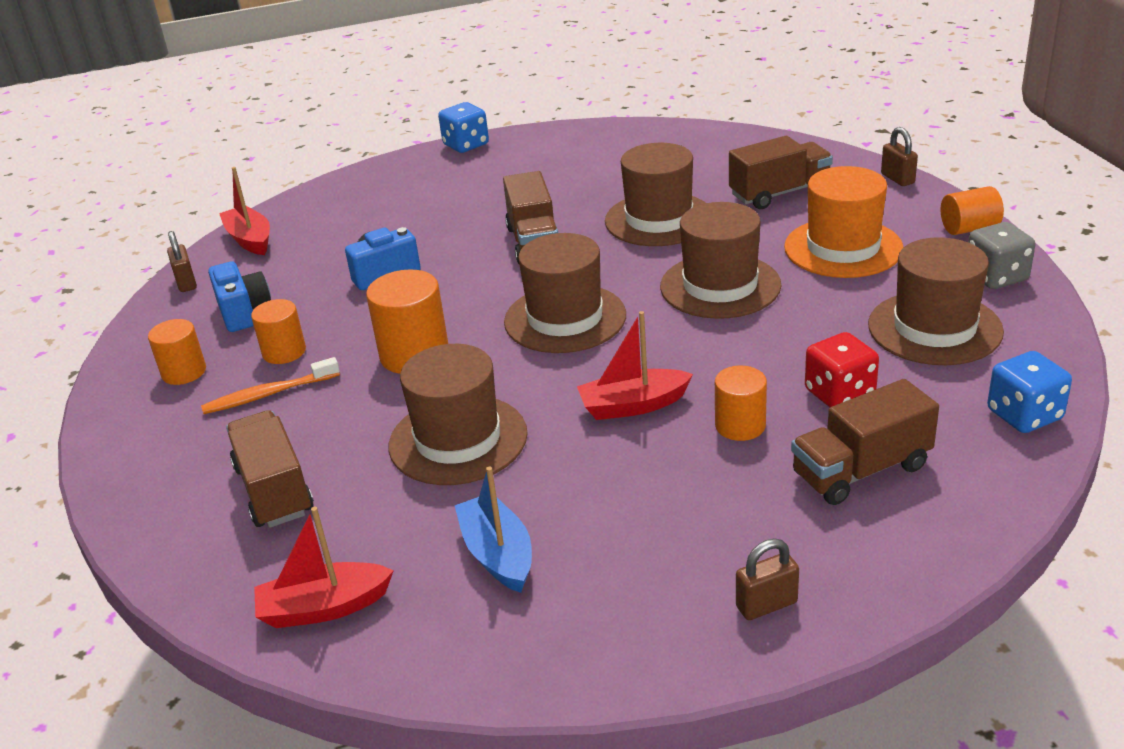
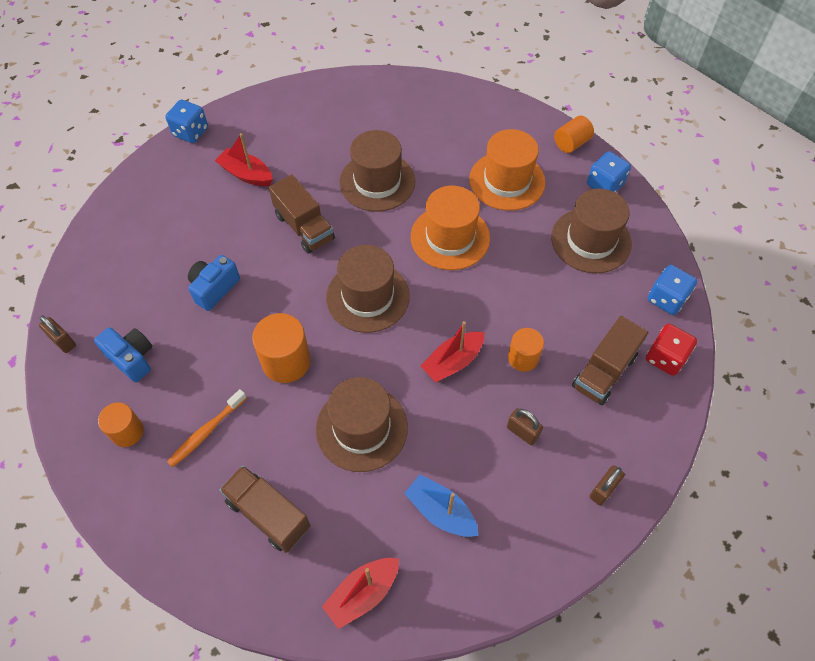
camera: 30 degrees left, 25 degrees up
(250, 240) = (83, 281): red boat -> red boat (246, 174)
(284, 352) = (190, 388): orange cylinder -> none
(720, 286) = (450, 237): brown hat -> orange hat
(779, 193) = (442, 136): brown truck -> none
(839, 394) = (564, 313): red dice -> red dice (665, 358)
(897, 179) = (509, 104): brown padlock -> brown padlock (522, 432)
(996, 277) = (605, 185): grey dice -> blue dice

